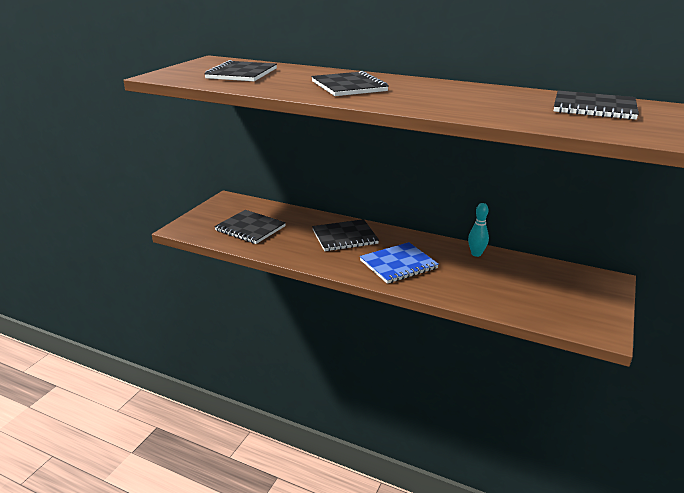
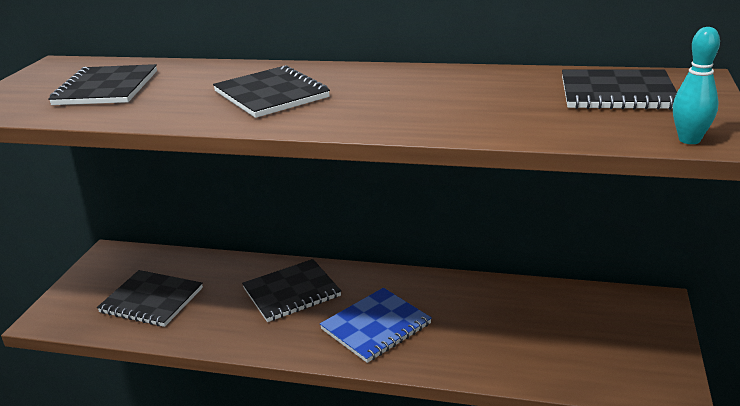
camera: 10 degrees left, 0 degrees up
(476, 254) = (477, 290): turquoise bowling pin -> turquoise bowling pin (689, 140)

